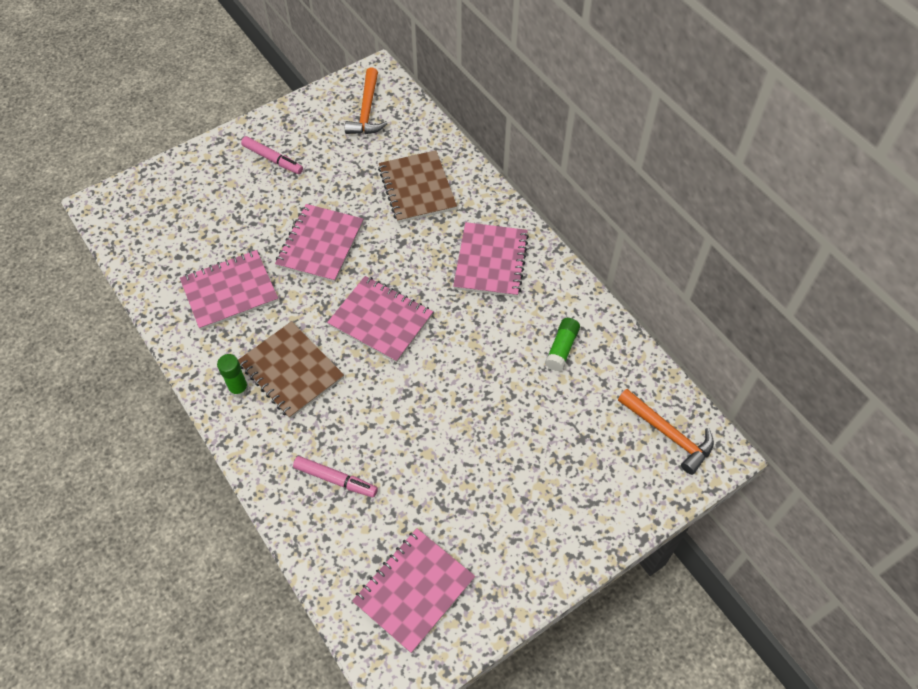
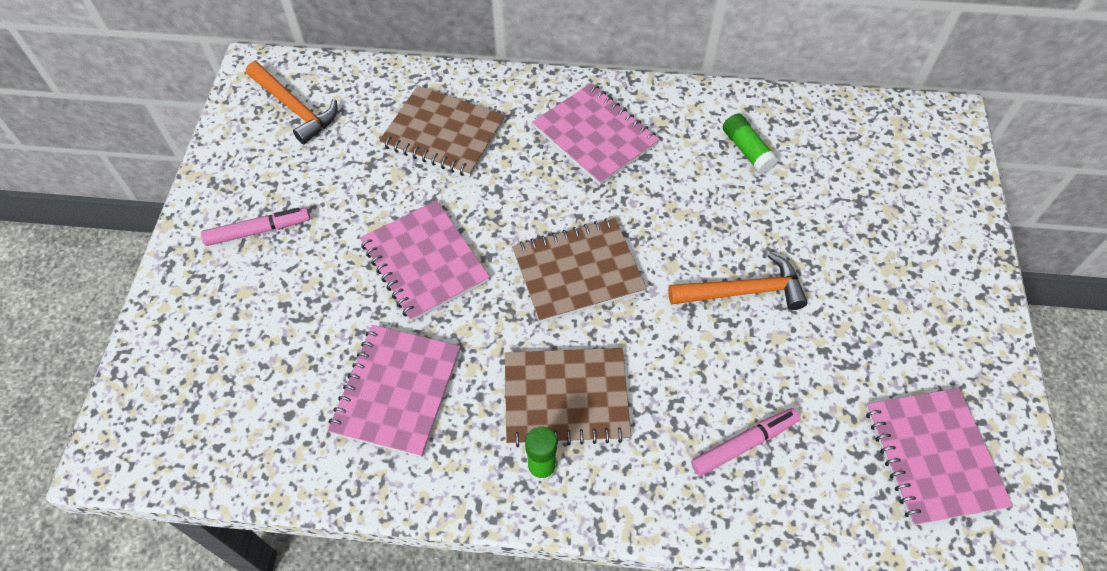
camera: 50 degrees left, 0 degrees up
(381, 320) = (578, 271): pink notebook -> brown notebook
(668, 434) = (904, 138): orange hammer -> orange hammer (743, 291)

